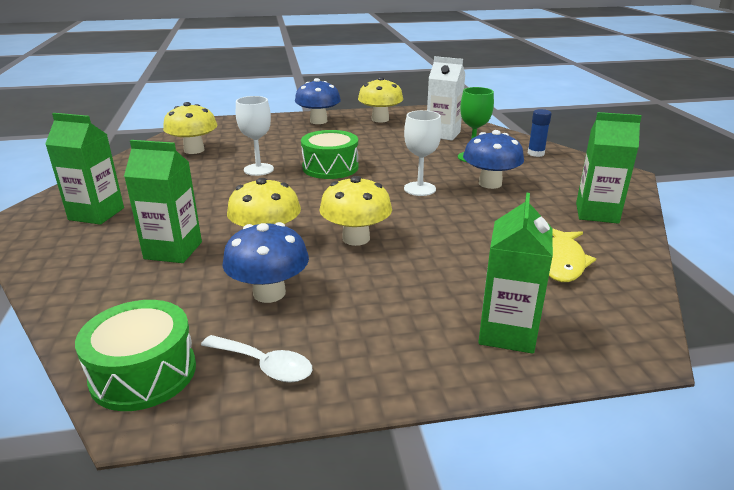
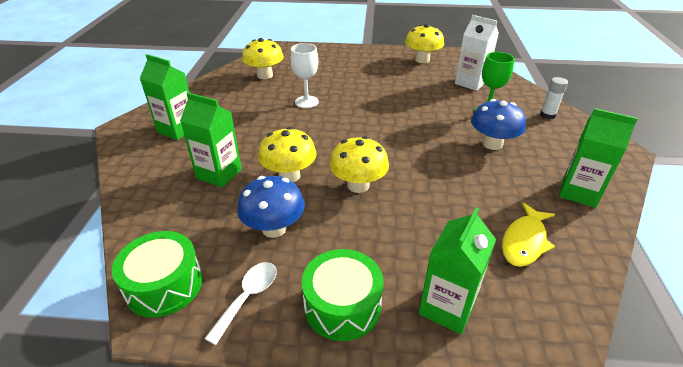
camera: 15 degrees right, 10 degrees up
(264, 365) = (248, 297): white spoon -> white spoon turned 105 degrees counterclockwise
(318, 121) = (370, 56): blue mushroom -> none
(330, 167) = (363, 107): green drum -> green drum (342, 305)
(419, 189) = (428, 141): white goblet -> none
(536, 153) = (547, 115): blue glue stick -> white glue stick

